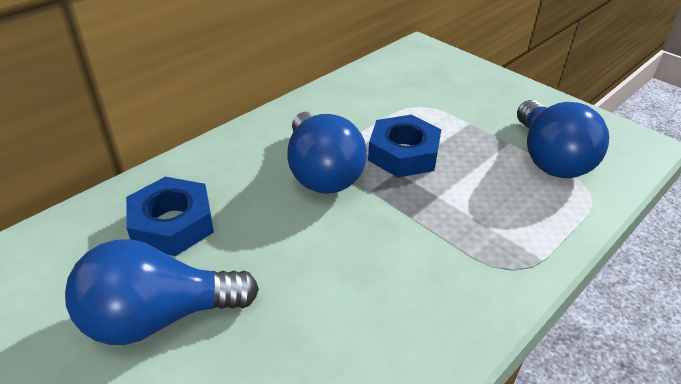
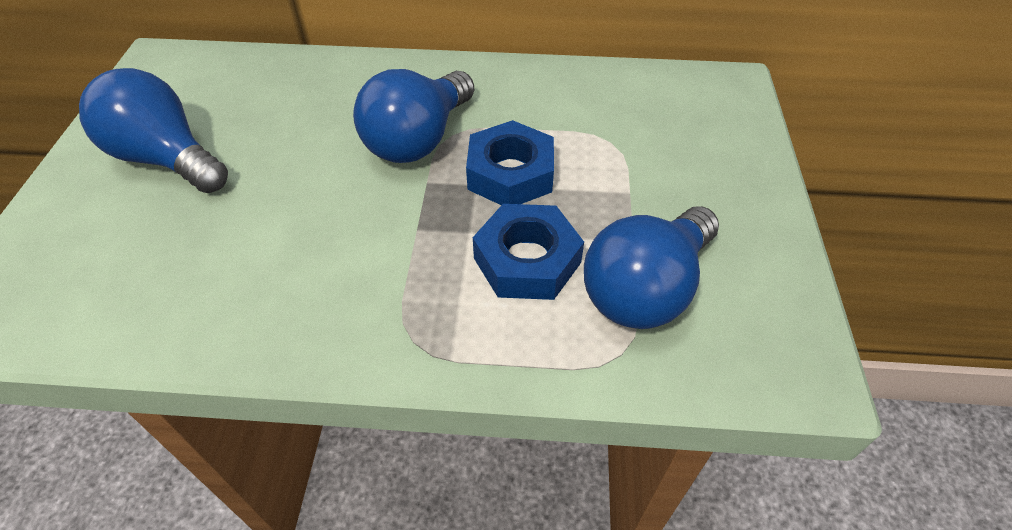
camera: 50 degrees right, 10 degrees up
(172, 224) = (267, 103): blue nut -> blue nut (527, 260)

